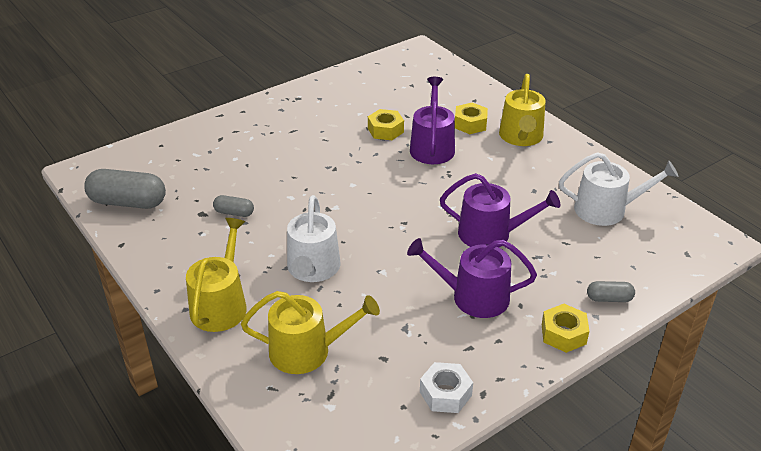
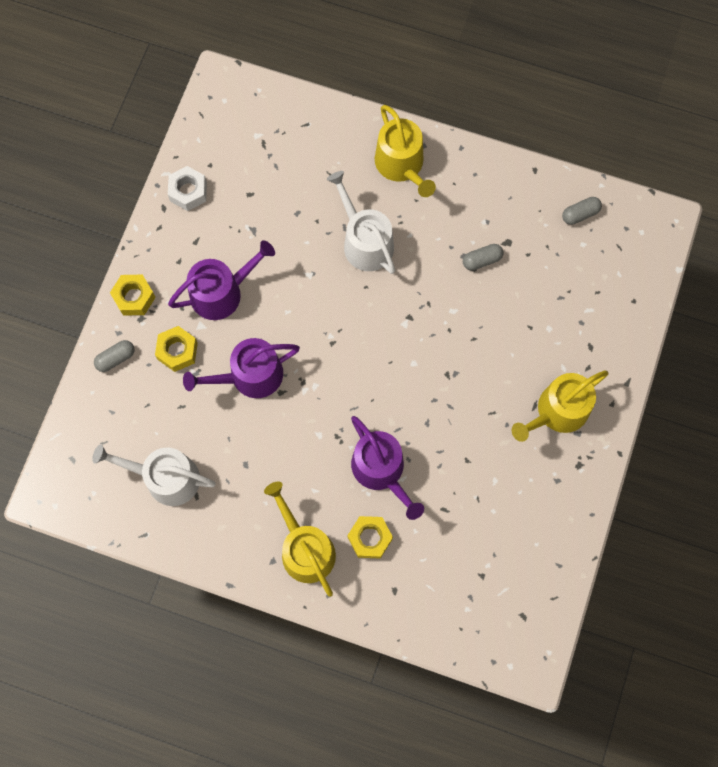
camera: 145 degrees right, 35 degrees up
(128, 202) = (580, 214): grey capsule -> grey capsule, size x0.51
(307, 351) = (306, 166): yellow watering can -> yellow watering can (557, 412)
(385, 130) = (446, 468): yellow nut -> yellow nut (177, 351)
(606, 210) = (165, 478): white watering can -> white watering can turned 45 degrees clockwise

